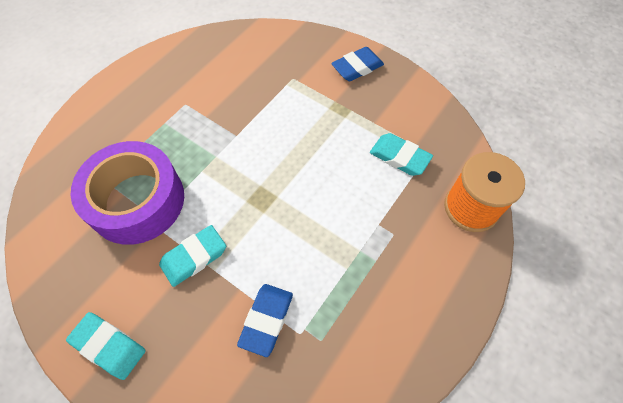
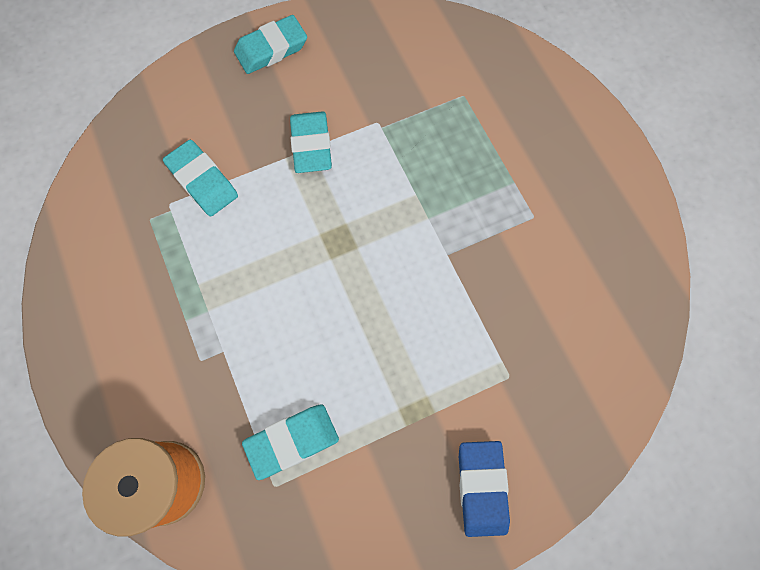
camera: 120 degrees right, 10 degrees up
(137, 201) = (414, 117): purple tape -> none
(266, 320) = (202, 181): blue eraser -> turquoise eraser

